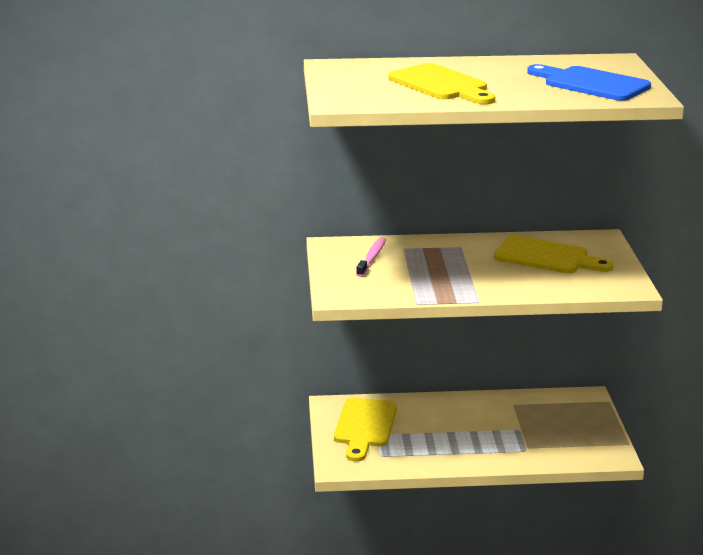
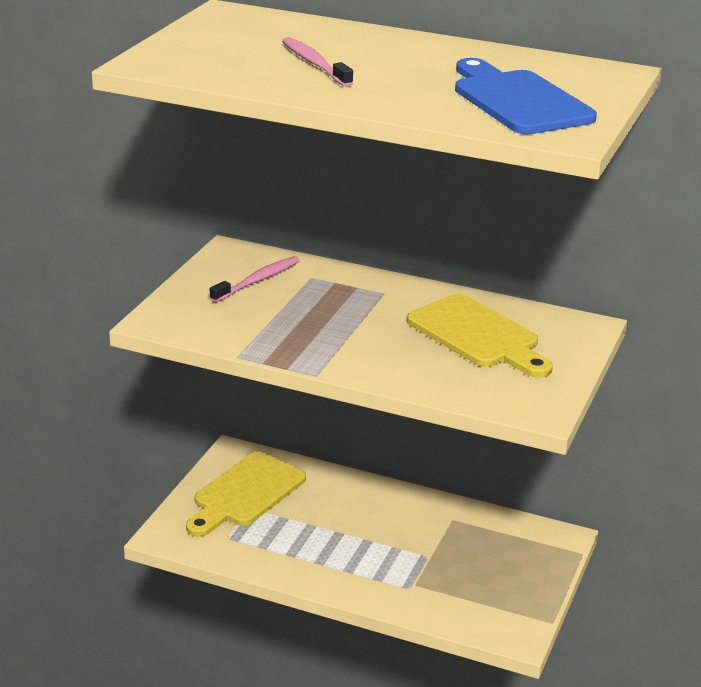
camera: 25 degrees right, 5 degrees up
(441, 85) = (315, 64): yellow cutting board -> pink toothbrush

